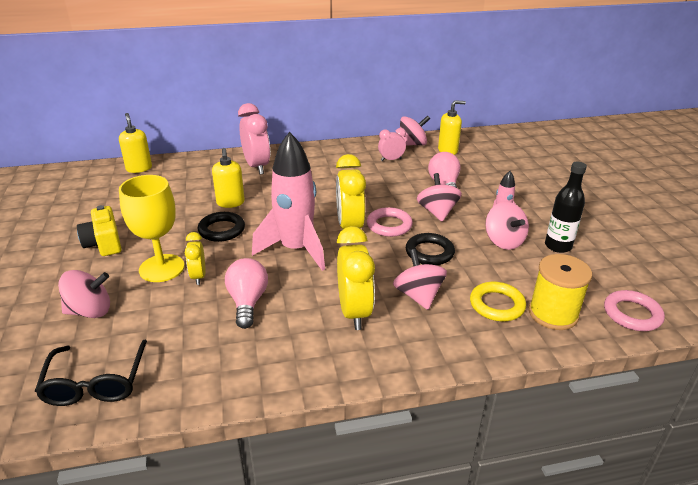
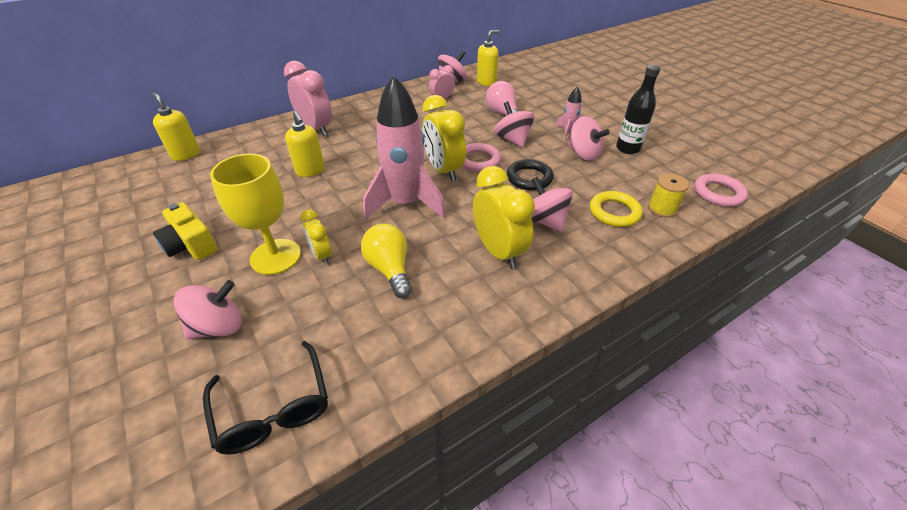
camera: 20 degrees left, 10 degrees up
(221, 230) = (317, 201): black ring -> none
(247, 302) = (390, 269): pink light bulb -> yellow light bulb
(553, 314) = (662, 208): yellow spool -> yellow spool, size x0.64

